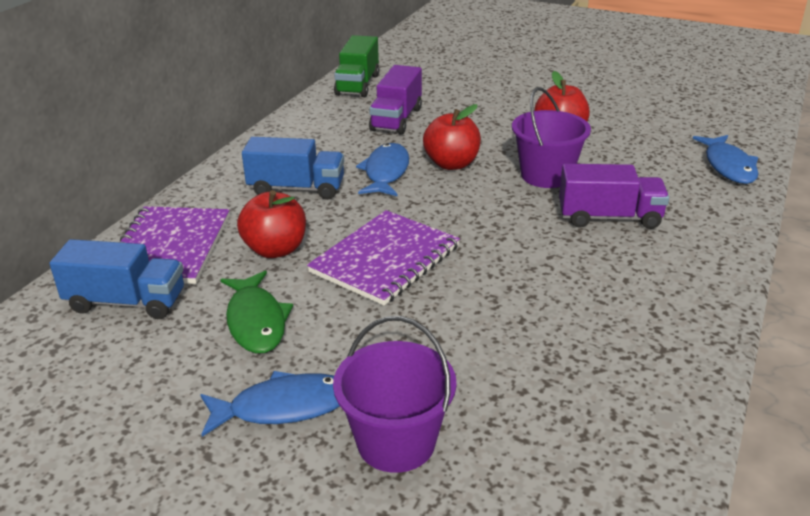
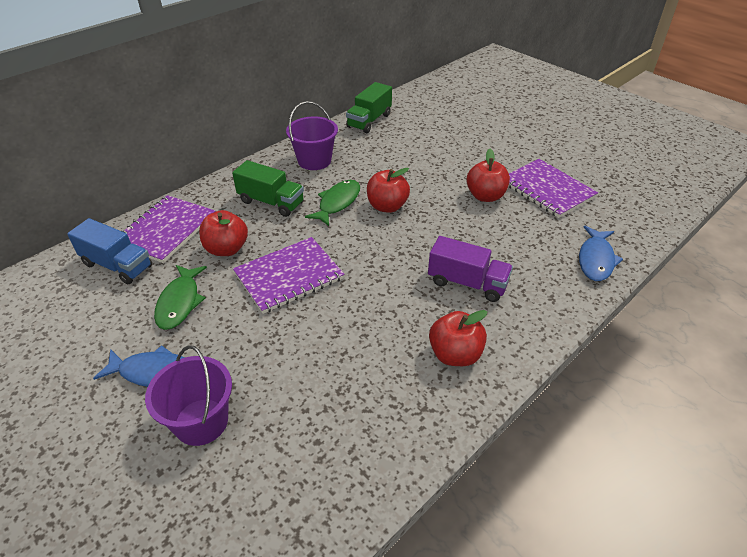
camera: 20 degrees right, 10 degrees up
(296, 188) = (271, 202): blue truck -> green truck
(386, 172) = (337, 203): blue fish -> green fish
(396, 119) = (375, 158): purple truck -> none
(546, 175) = (447, 233): purple bucket -> purple bucket (314, 161)
(623, 114) = (547, 189): none -> purple notebook
(654, 288) = (455, 354): none -> red apple

